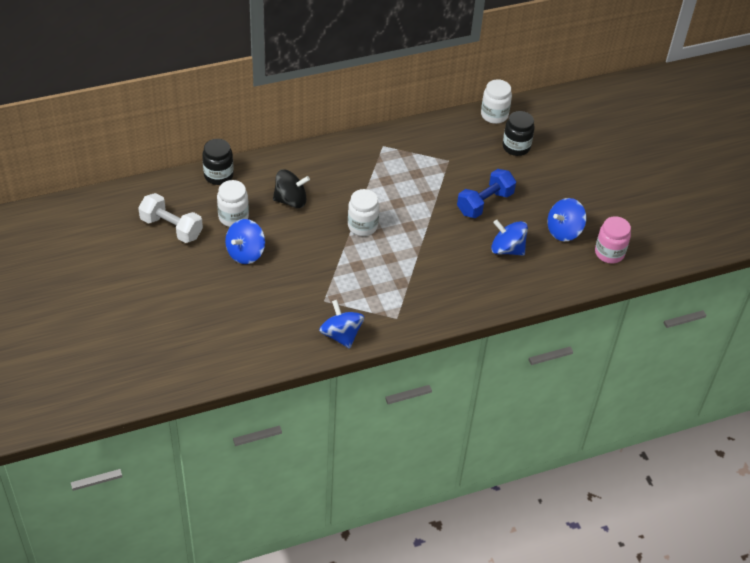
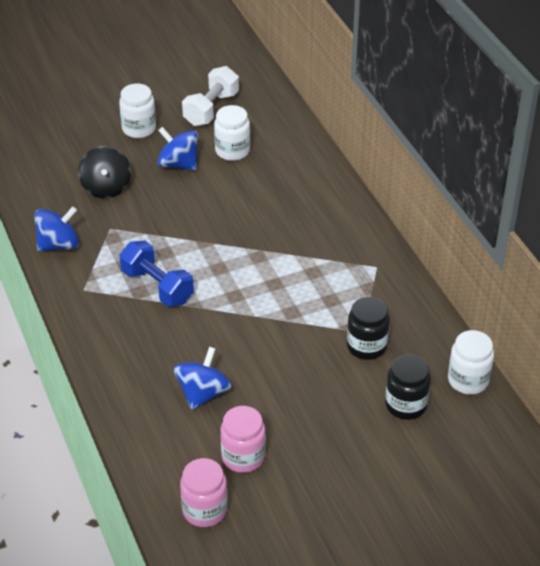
camera: 90 degrees right, 5 degrees down
(218, 175) = (296, 135): black jar -> black jar (366, 346)
(291, 200) = (265, 192): black spinning top -> black spinning top (106, 187)
(362, 226) = (230, 254): white jar -> white jar (139, 129)
(485, 203) = (286, 370): blue dumbbell -> blue dumbbell (157, 286)
(564, 231) = (243, 457): blue spinning top -> pink jar

